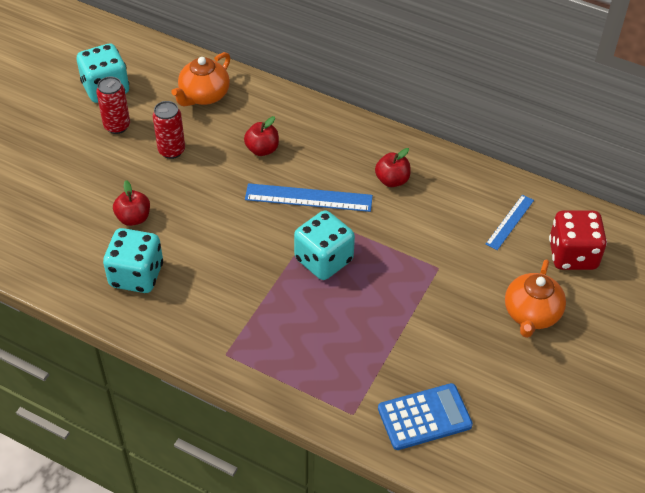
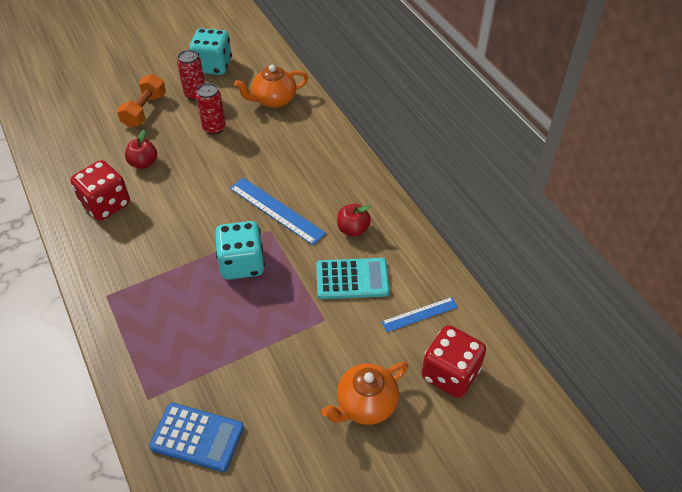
camera: 35 degrees right, 0 degrees up
(79, 166) = (144, 110): none -> orange dumbbell
(136, 275) = (106, 204): turquoise dice -> red dice
(262, 149) = (277, 158): red apple -> none
(430, 222) = (352, 279): none -> turquoise calculator

